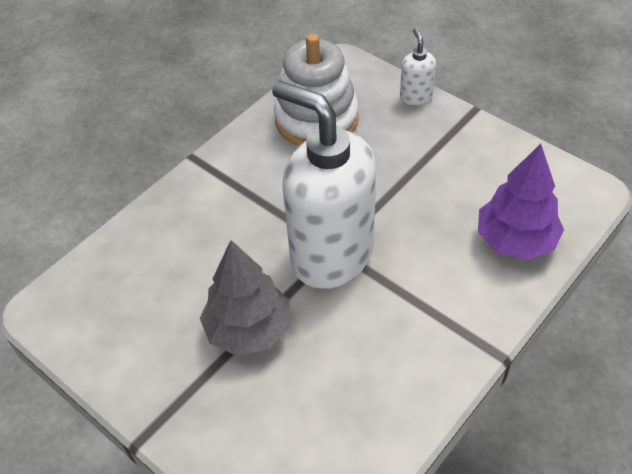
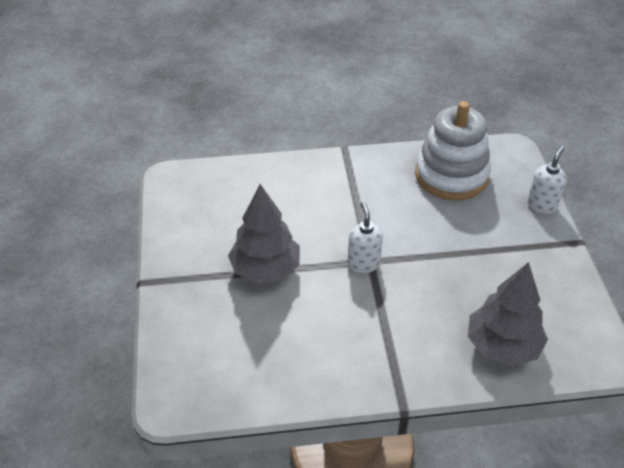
camera: 40 degrees right, 5 degrees down
(331, 255) = (363, 264): white soap dispenser -> white soap dispenser, size x0.41
(515, 240) = (502, 346): purple tree -> grey tree

